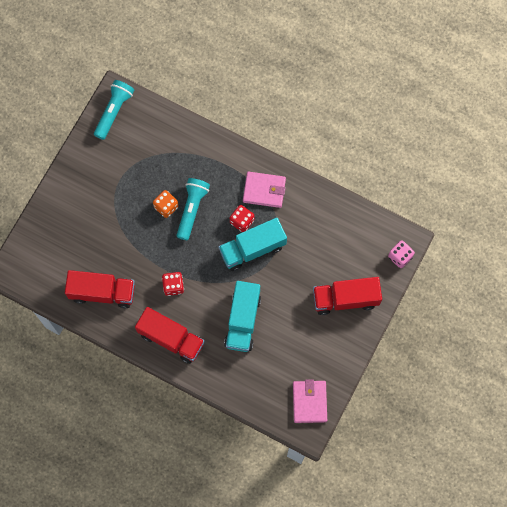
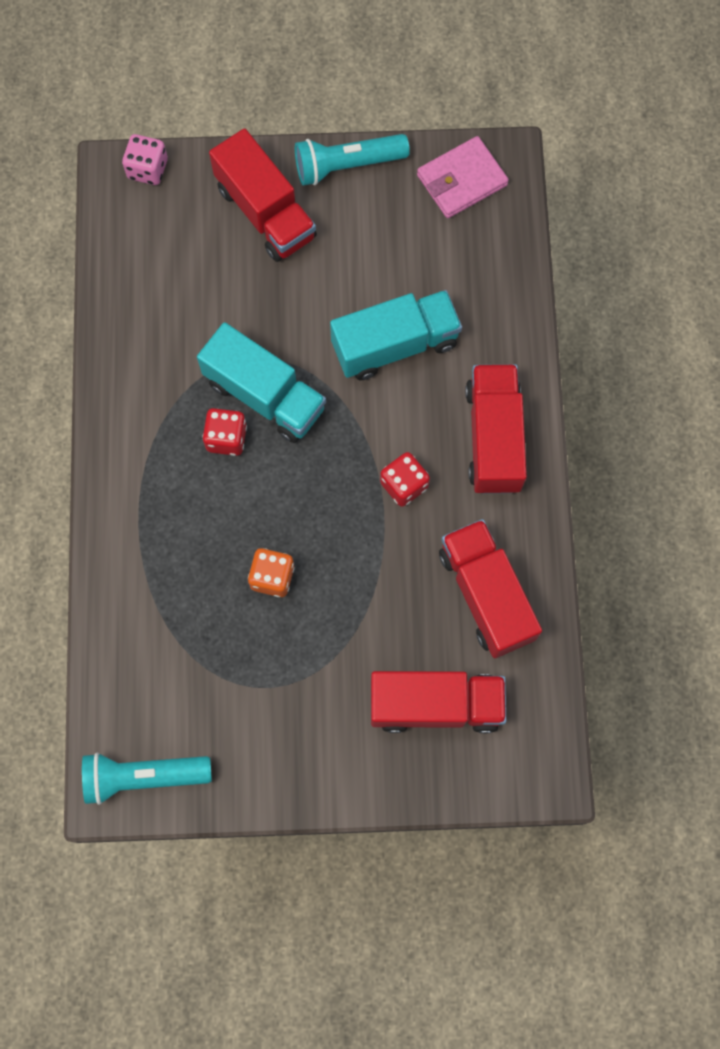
camera: 120 degrees left, 0 degrees up
(69, 243) = (435, 705): none -> red truck
(192, 209) = (252, 531): turquoise flashlight -> turquoise flashlight (347, 165)
(264, 190) = (151, 432): pink wallet -> none

